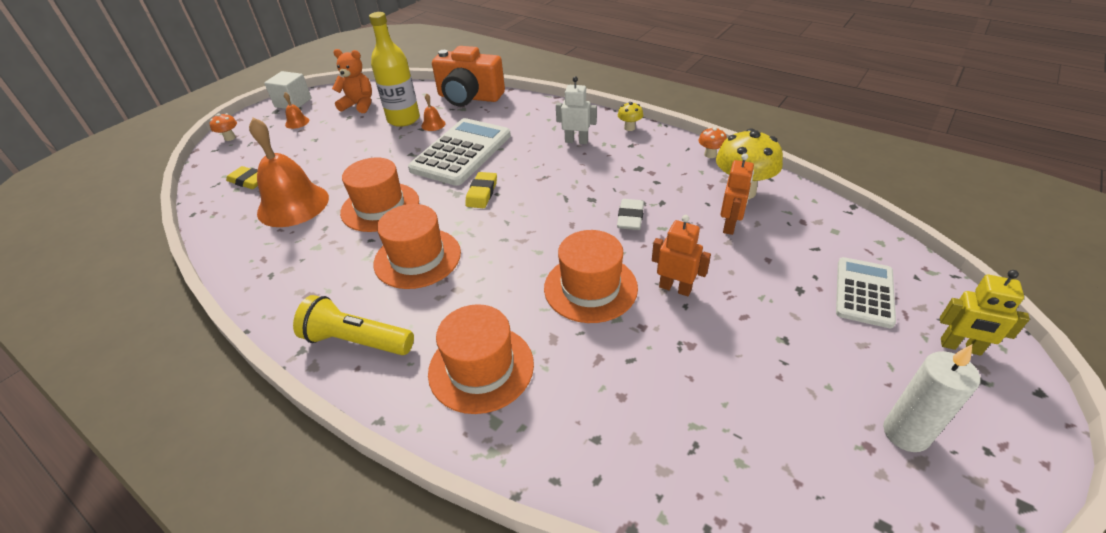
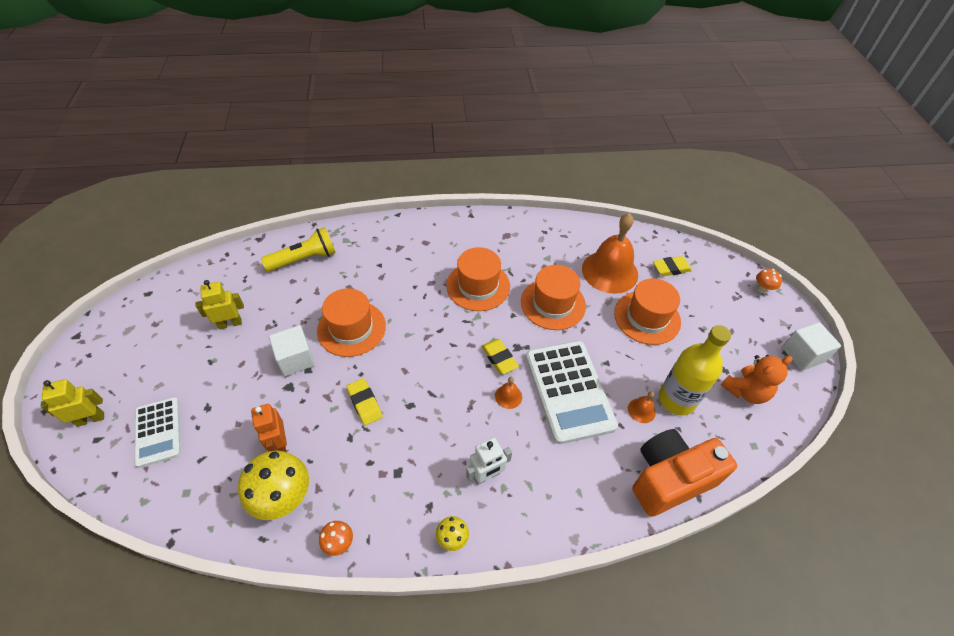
camera: 135 degrees right, 10 degrees up
(297, 122) = (751, 335): orange bell -> orange bell (508, 396)
(356, 341) = (450, 232): yellow flashlight -> yellow flashlight (304, 259)
(481, 368) = (374, 255): orange hat -> orange hat (647, 317)
(630, 218) = (364, 403): white eraser -> yellow eraser
(675, 288) = (296, 359): orange robot -> white cube
(743, 378) = (230, 323): none -> yellow robot
(905, 433) = (134, 341): white candle -> none

